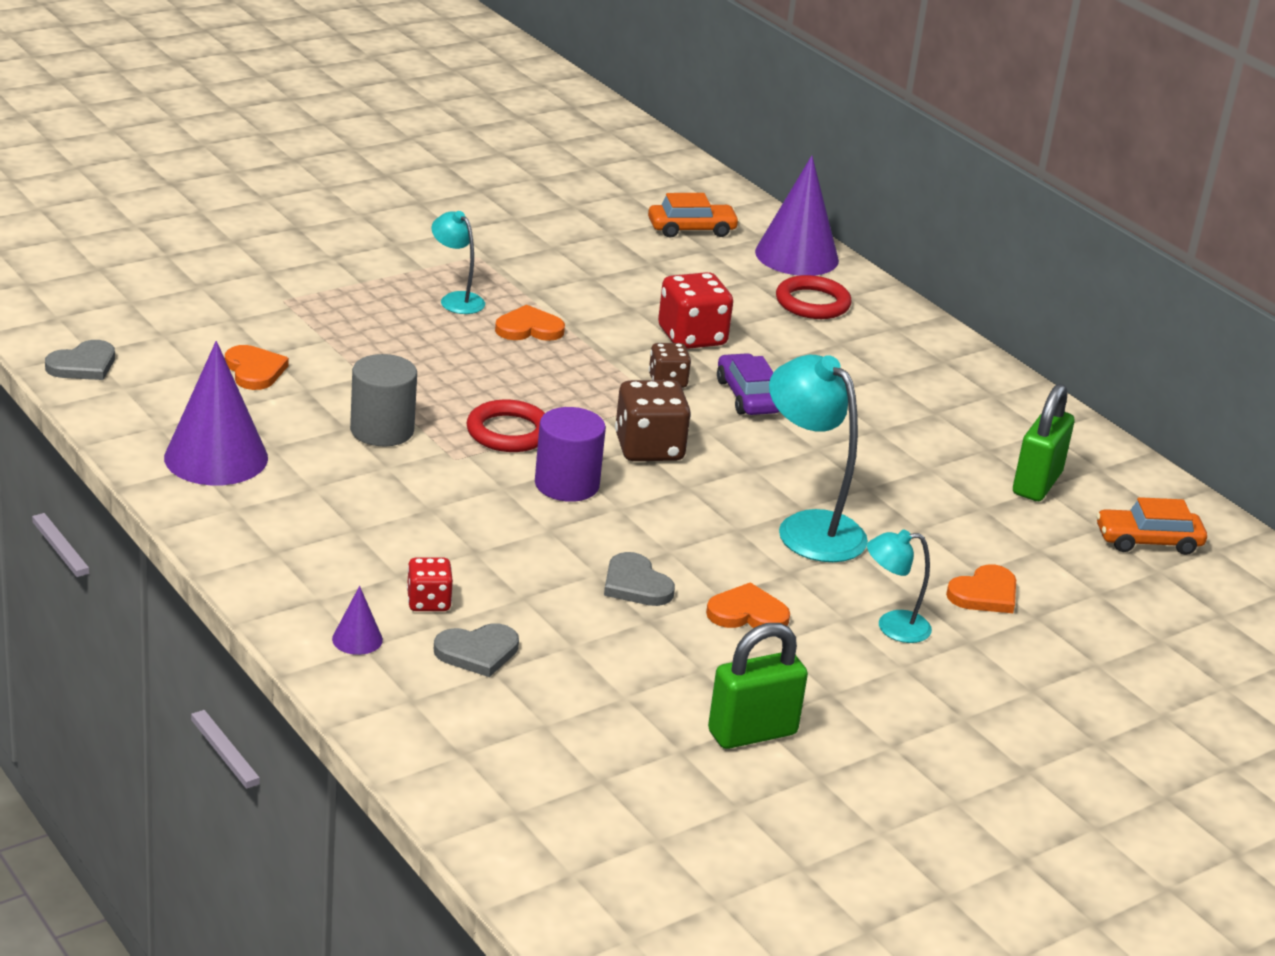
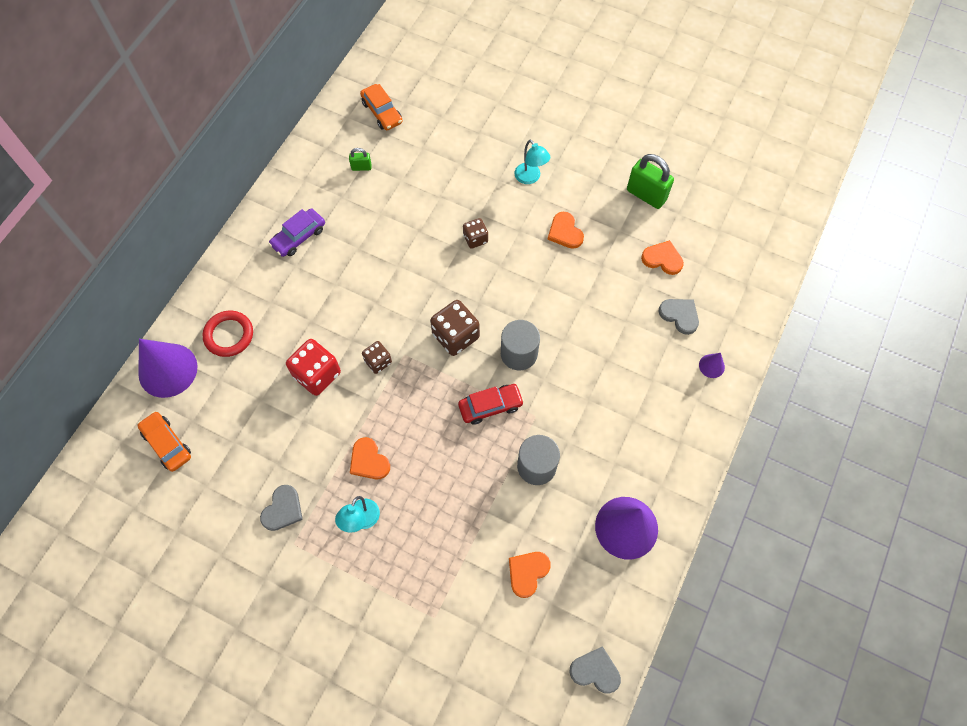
camera: 115 degrees left, 35 degrees up
(428, 602) = (661, 355): red dice -> none
(508, 432) = (490, 406): red ring -> red car
(567, 484) = (519, 353): purple cylinder -> grey cylinder
(636, 584) = (579, 283): grey heart -> grey heart (283, 509)
(747, 396) = (366, 318): purple car -> purple car (299, 237)
(809, 528) = (475, 239): turquoise lamp -> brown dice
(984, 594) = (476, 155): orange heart -> orange heart (662, 259)
(1036, 483) = (361, 167): green padlock -> green padlock, size x0.51

